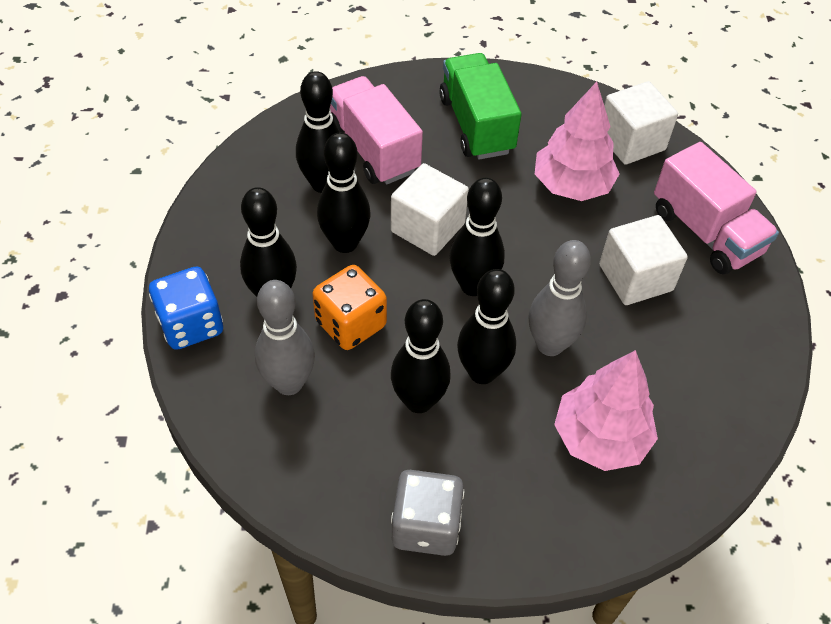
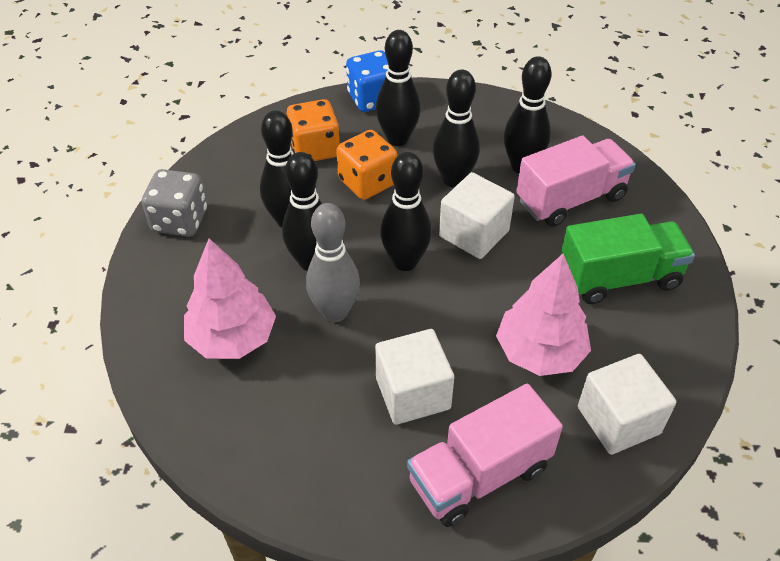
camera: 95 degrees right, 5 degrees down
(289, 383) = (315, 149): grey bowling pin -> orange dice

